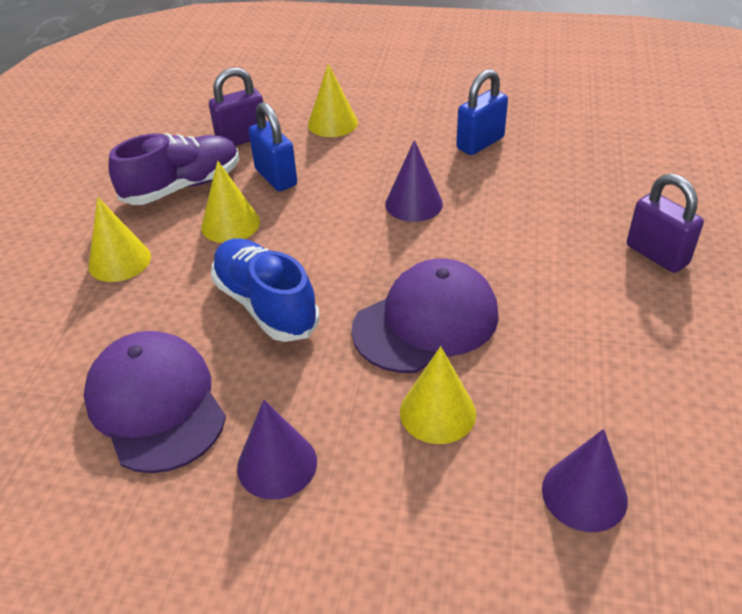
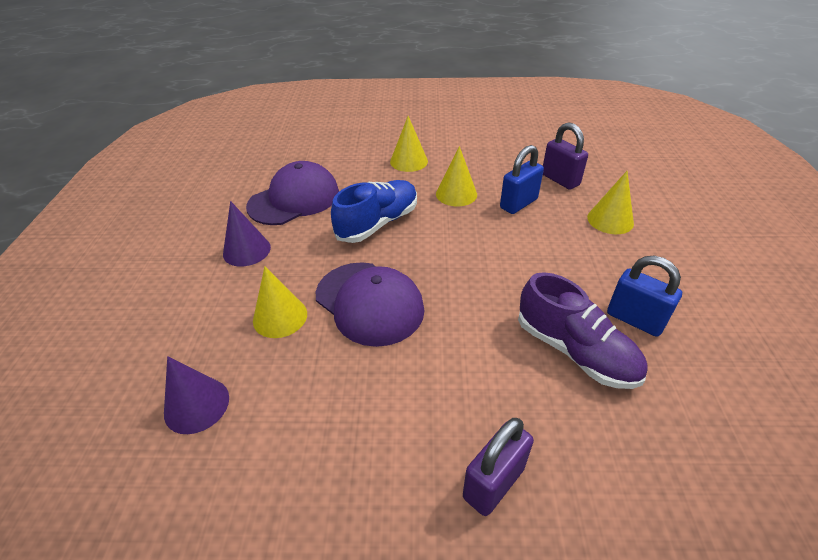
camera: 80 degrees right, 0 degrees up
(183, 186) = (490, 167): purple shoe -> purple shoe (575, 351)
(414, 203) = (514, 281): purple cone -> none

